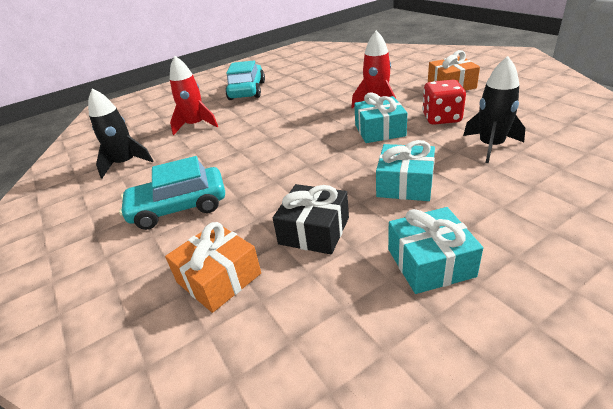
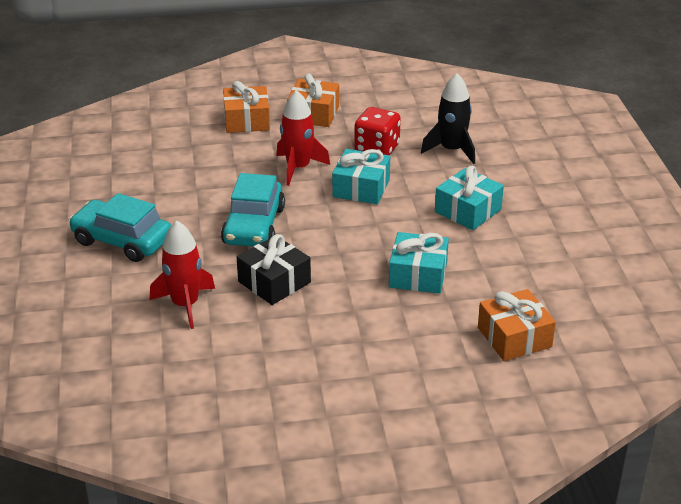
camera: 70 degrees left, 0 degrees up
(126, 163) = (233, 378): black rocket -> none
(179, 207) = (384, 346): turquoise car -> turquoise car (254, 226)
(314, 231) = (492, 275): black gift -> black gift (274, 282)
(410, 73) = (247, 120): none -> orange gift
(430, 262) = (568, 237): turquoise gift -> turquoise gift (418, 275)

